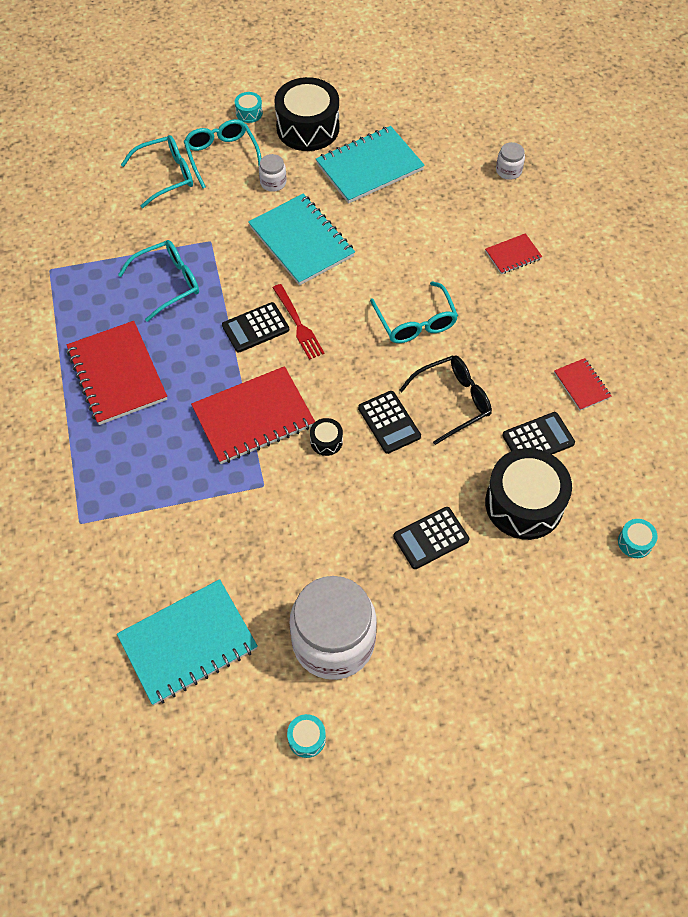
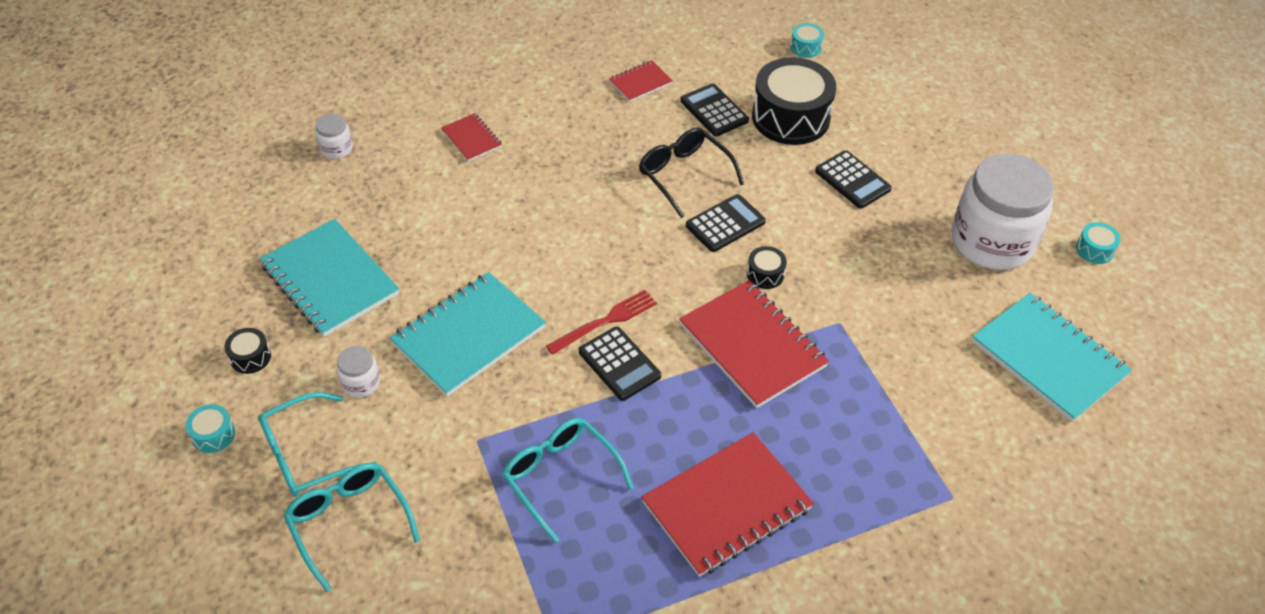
camera: 100 degrees left, 10 degrees down
(308, 128) = (250, 357): black drum -> black drum, size x0.43
(416, 322) = (583, 213): turquoise glasses -> none

